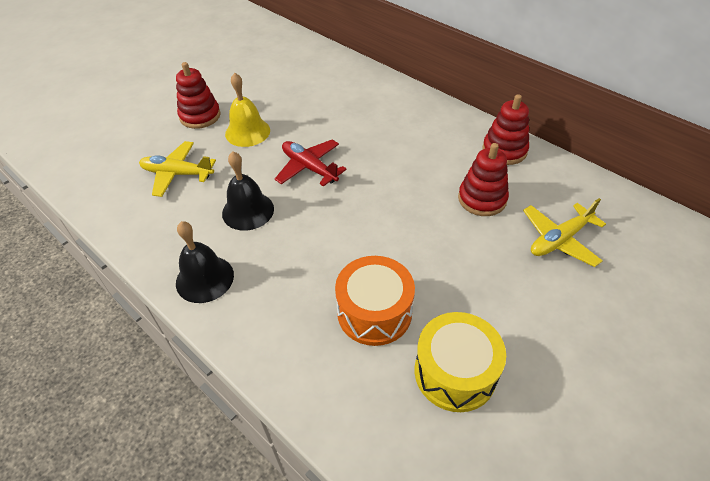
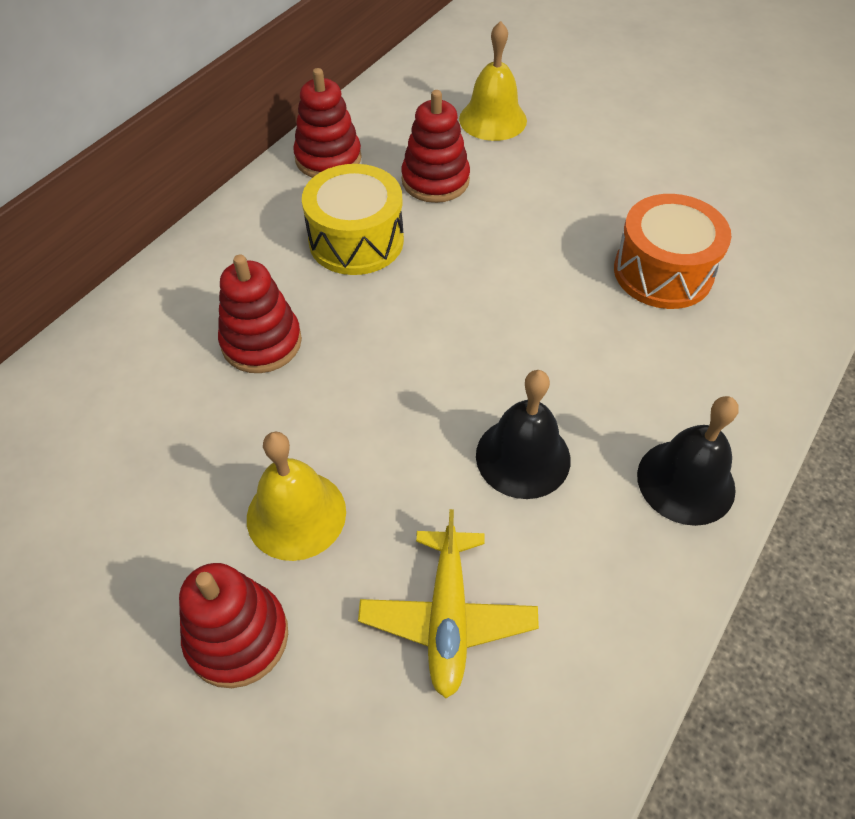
camera: 100 degrees left, 5 degrees up
(309, 168) = (397, 386): red plane -> none
(351, 122) = (261, 342): none -> red stacking toy
(455, 372) = (711, 201): yellow drum -> yellow drum (356, 240)
(559, 240) = (493, 119): yellow plane -> yellow bell

